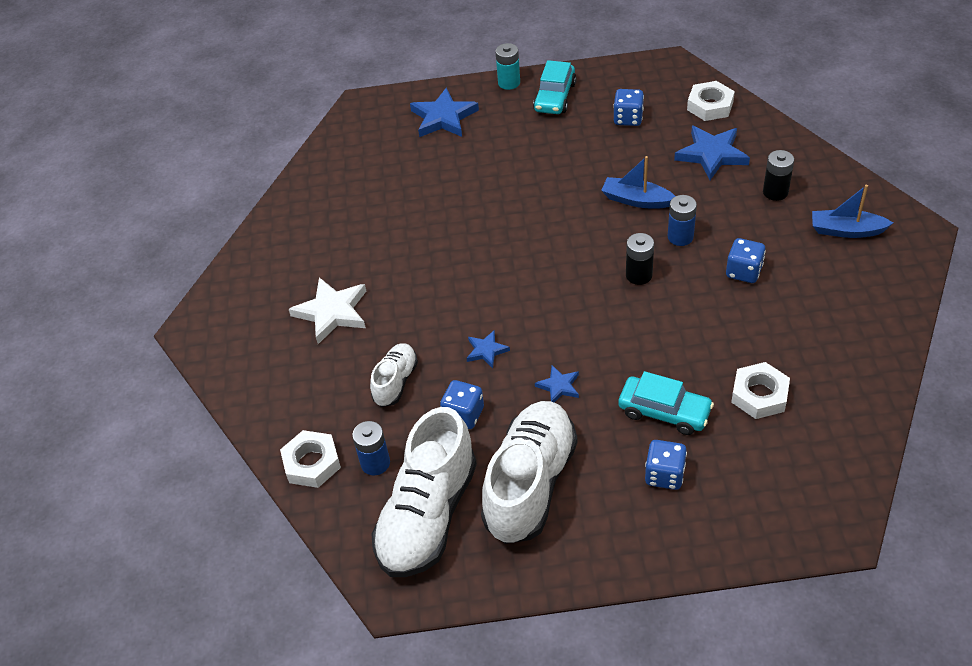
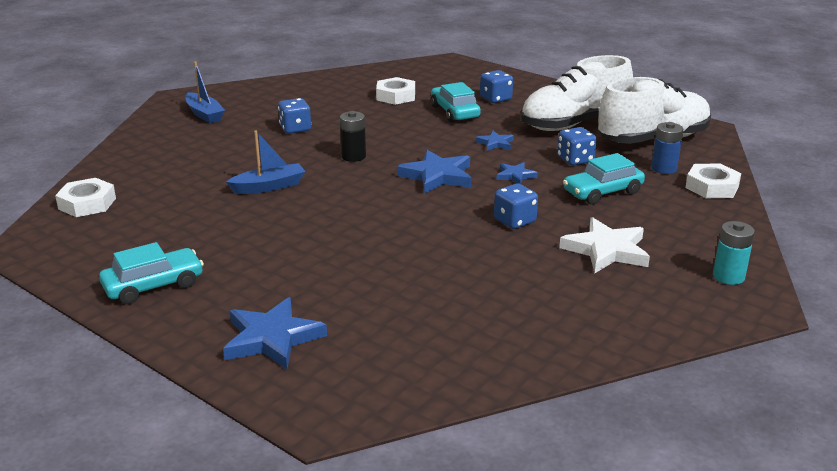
camera: 140 degrees left, 20 degrees down
(395, 382) = (602, 192): white shoe -> turquoise car
(509, 83) = (154, 327): turquoise battery -> turquoise battery (728, 276)
(628, 118) = (151, 232): blue dice -> blue dice (514, 221)
(636, 200) = (269, 186): blue boat -> blue boat turned 90 degrees counterclockwise
(680, 237) = (289, 157): blue battery -> none
(712, 154) = (166, 179): blue star -> blue star (437, 176)
(775, 192) = (188, 144): black battery -> none

